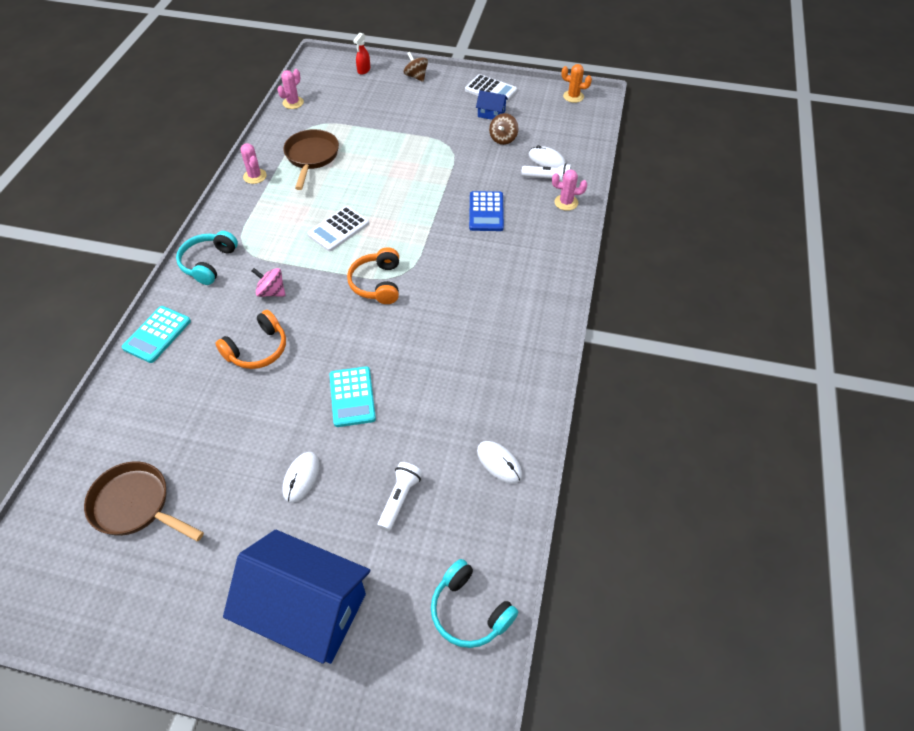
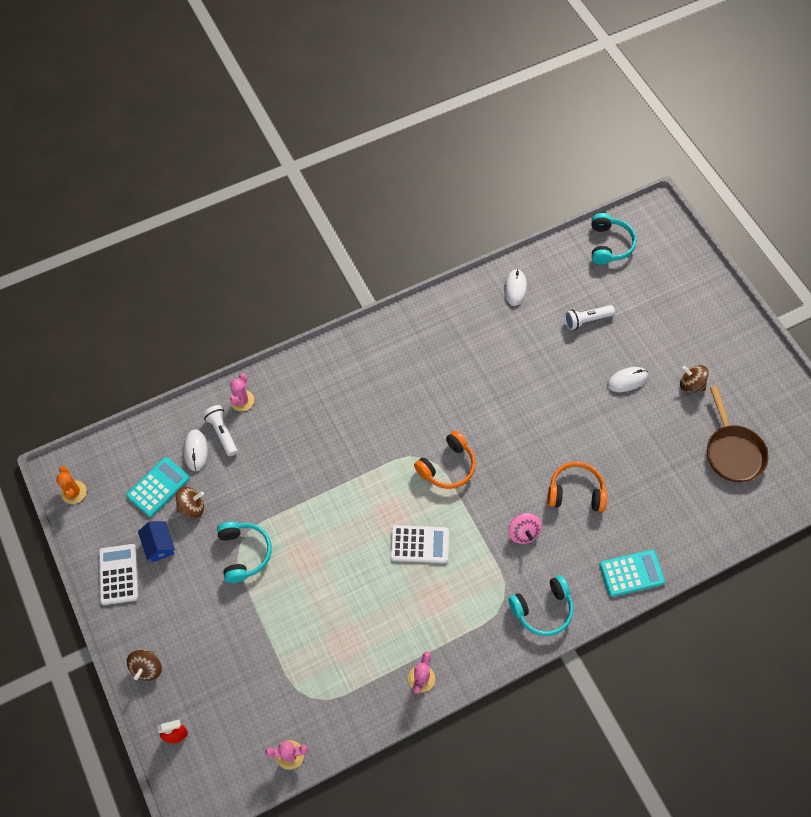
camera: 130 degrees left, 10 degrees up
(232, 534) = (691, 384): none -> brown spinning top
(306, 609) = (684, 314): blue house -> none
(311, 157) = (354, 653): brown pan -> none
(352, 397) = (551, 400): turquoise calculator -> turquoise calculator (158, 487)
(440, 145) = (243, 553): none -> turquoise headphones
(486, 212) = (303, 450): blue calculator -> none
(566, 202) = (242, 400): pink cactus -> pink cactus turned 45 degrees clockwise

